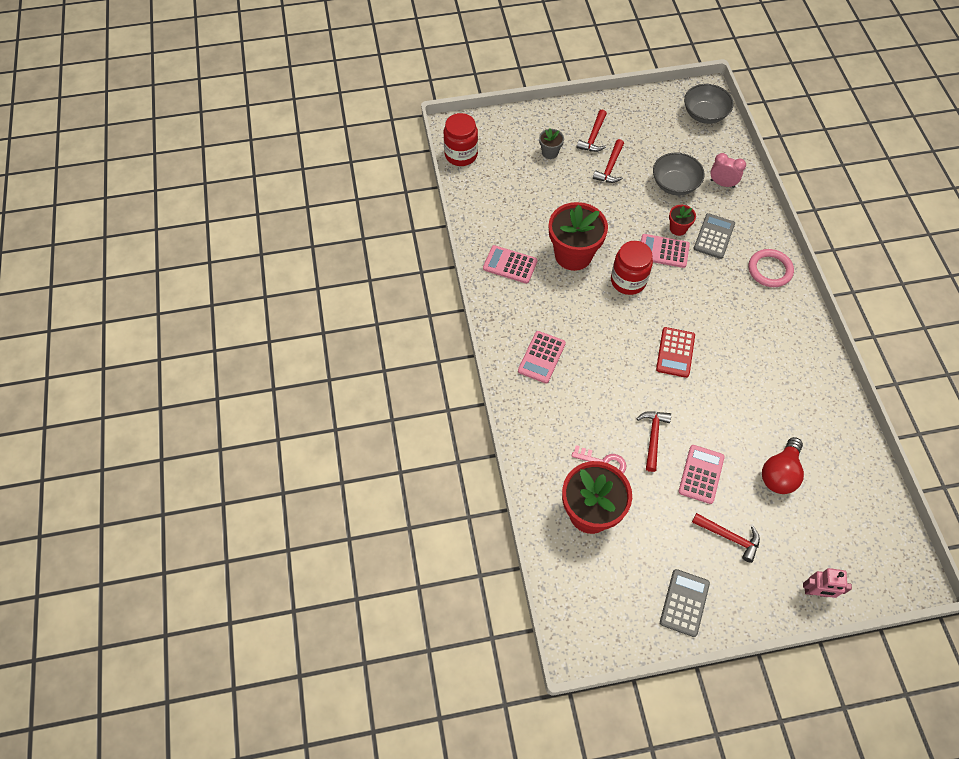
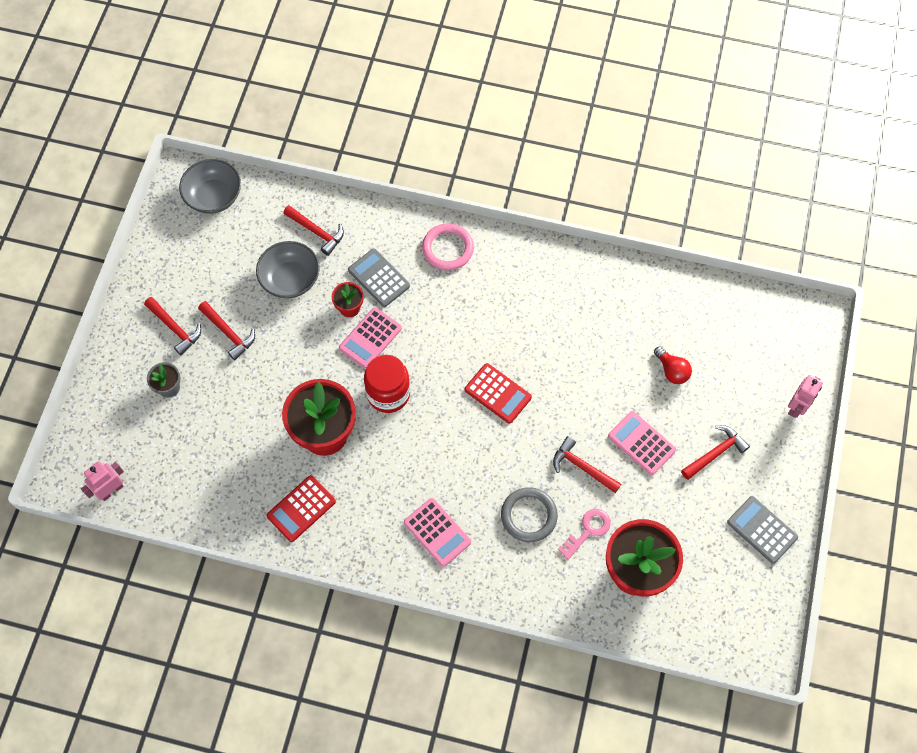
camera: 65 degrees left, 5 degrees up
(461, 155) = (111, 490): red jar -> pink robot
(510, 265) = (301, 509): pink calculator -> red calculator
(590, 414) = (529, 516): none -> grey ring
(722, 183) = (317, 232): pink clock -> red hammer
(779, 473) = (672, 371): red light bulb -> red light bulb, size x0.65

